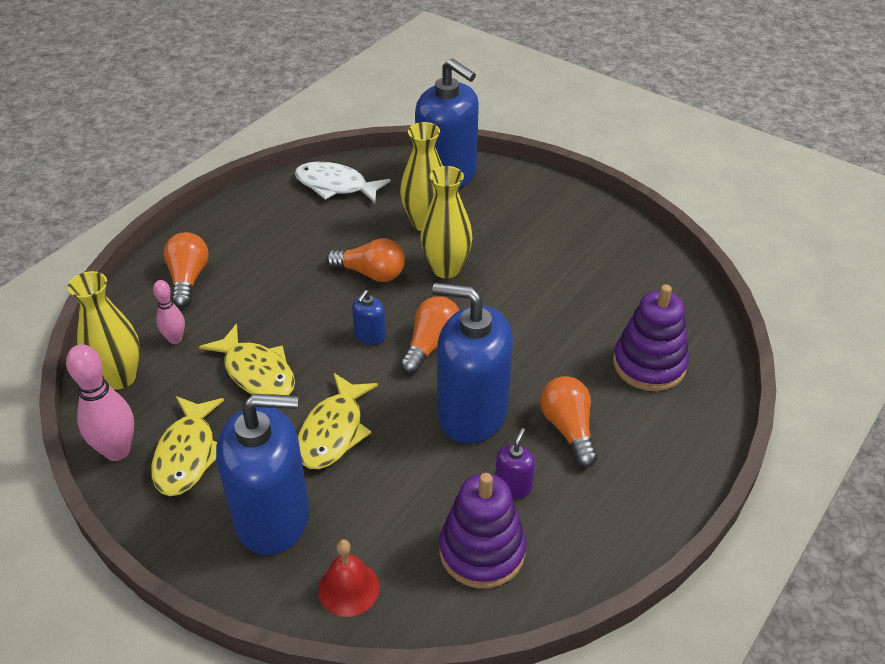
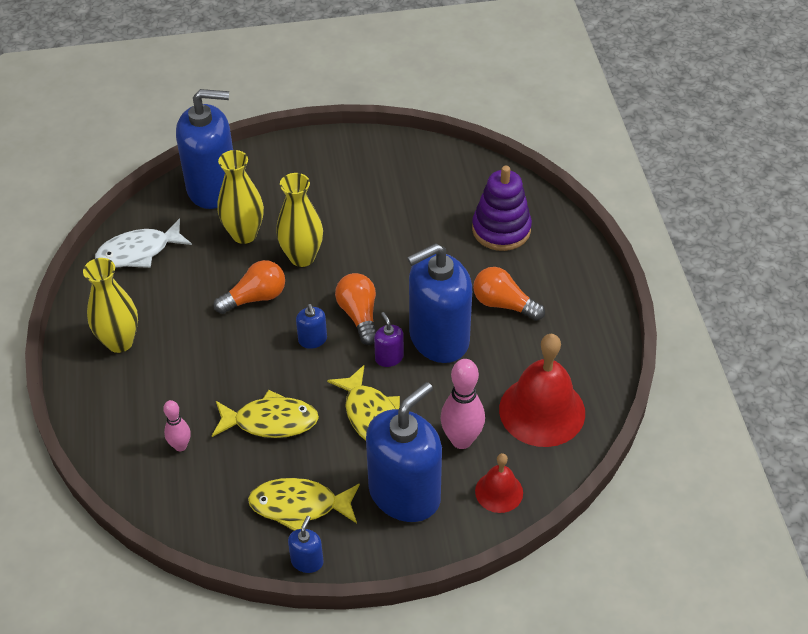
camera: 45 degrees left, 5 degrees up
(117, 451) = (249, 543): pink bowling pin -> pink bowling pin (461, 440)
(120, 377) = (179, 501): yellow vase -> yellow vase (120, 342)
(133, 503) = (307, 561): none -> blue soap dispenser
(187, 454) = (299, 506): yellow fish -> yellow fish turned 135 degrees clockwise
(188, 279) = (126, 400): orange light bulb -> none
(482, 551) = (542, 411): purple stacking toy -> red bell
(513, 486) = (514, 362): purple soap dispenser -> purple soap dispenser (389, 357)

